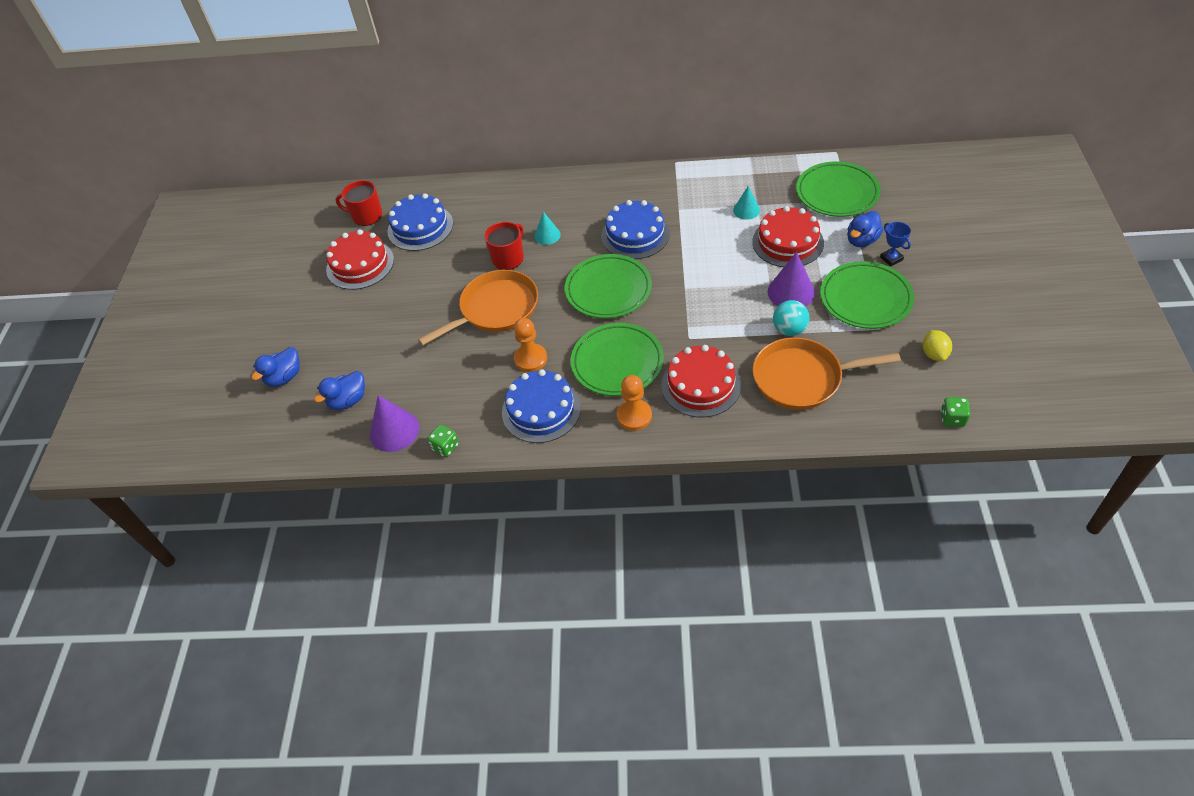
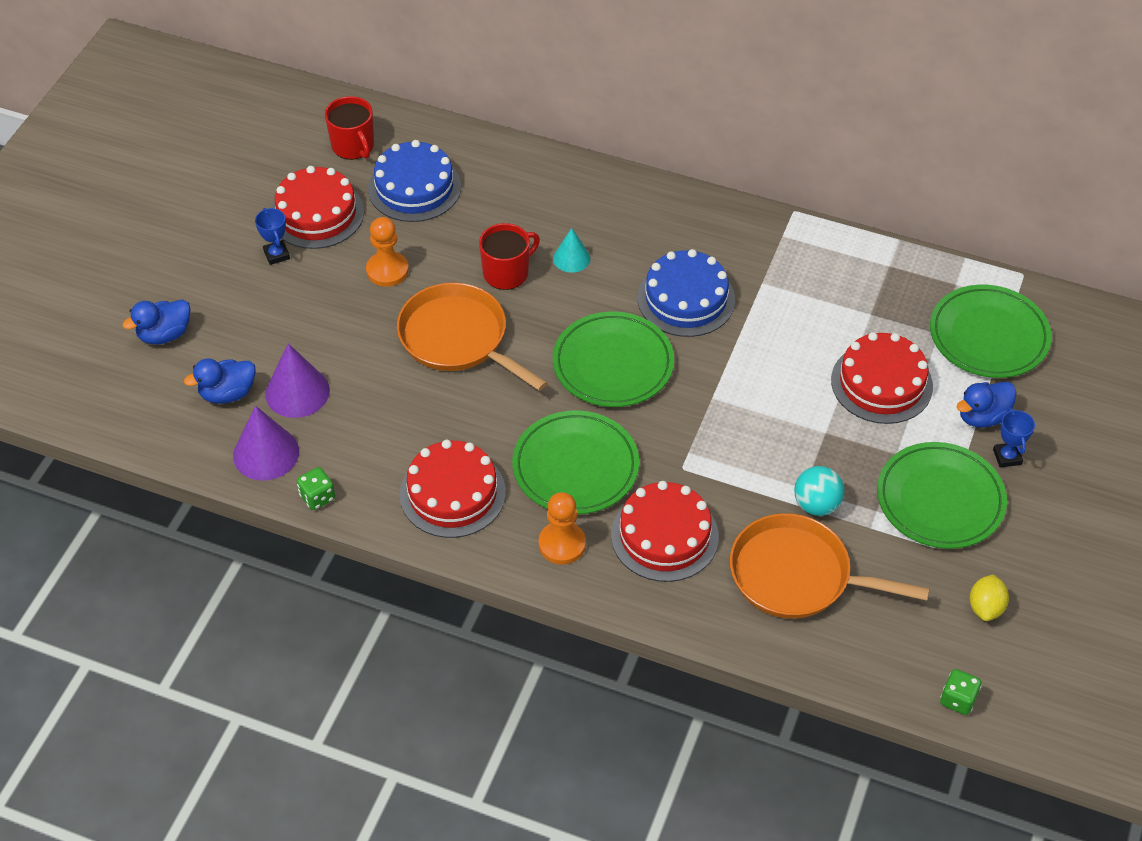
camera: 15 degrees right, 0 degrees up
(343, 299) = (276, 255): none -> blue trophy
(366, 216) = (353, 146): red mug -> red mug turned 150 degrees counterclockwise
(495, 309) = (458, 338): orange pan -> orange pan turned 120 degrees counterclockwise
(530, 359) = (471, 422): orange pawn -> orange pawn (387, 270)
(541, 410) = (452, 493): blue cake -> red cake
(746, 210) = (851, 317): turquoise cone -> none
(791, 292) = (847, 454): purple cone -> purple cone (297, 392)

